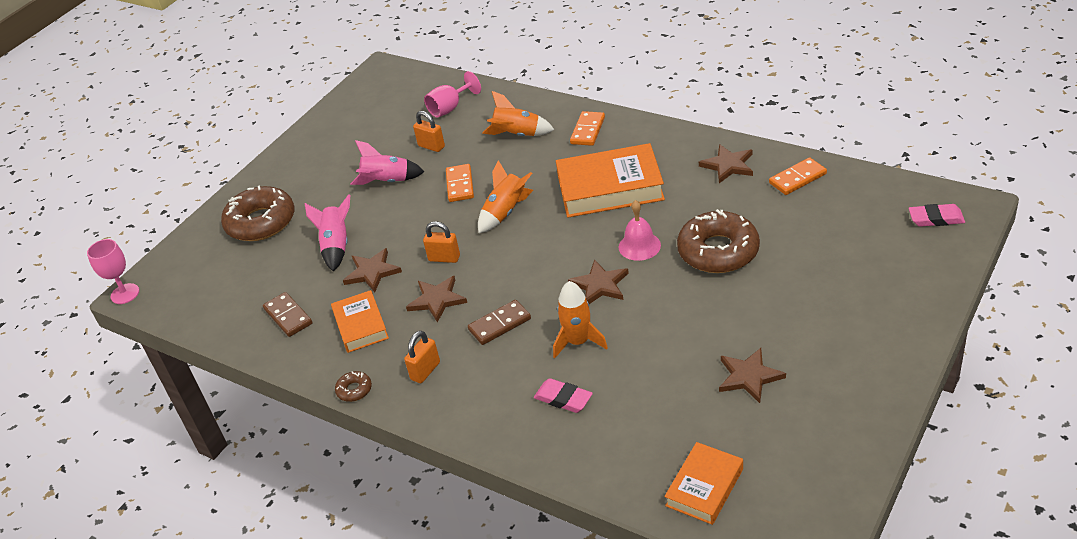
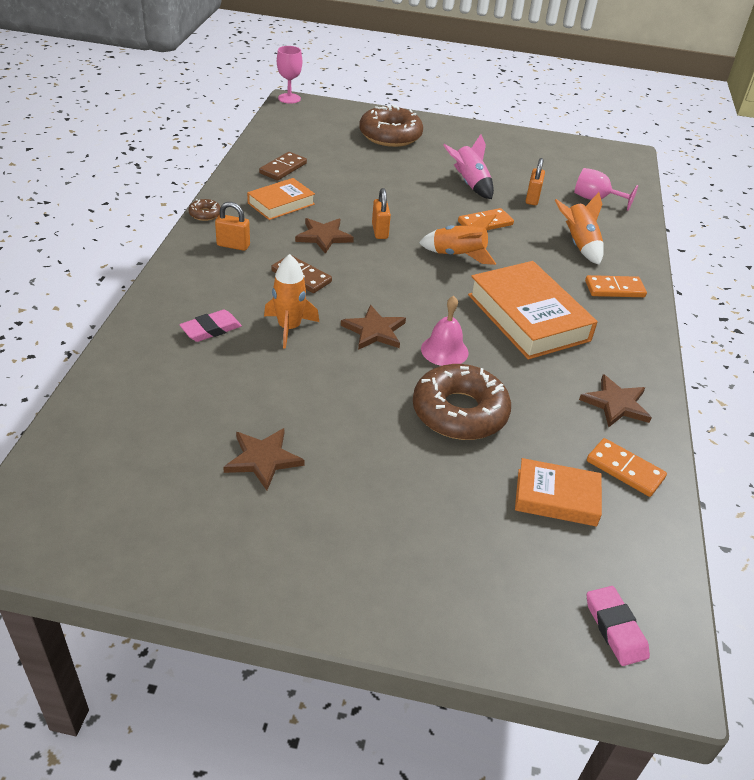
camera: 60 degrees right, 0 degrees up
(336, 246) = (374, 175): pink rocket -> none
(372, 272) = (348, 197): brown star -> none
(563, 398) = (211, 329): pink eraser -> pink eraser turned 45 degrees clockwise
(704, 487) = (99, 441): orange book -> orange book (556, 497)

